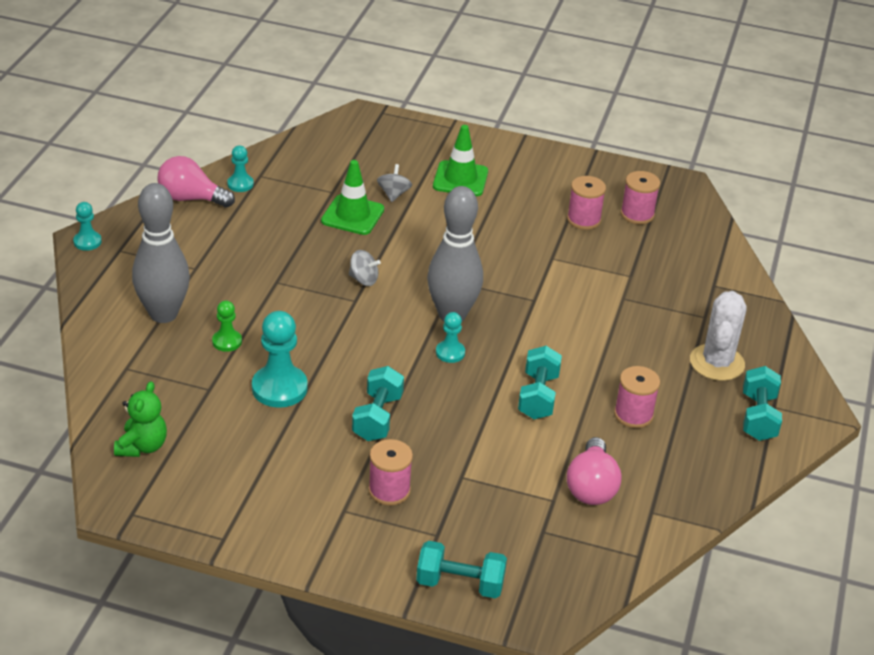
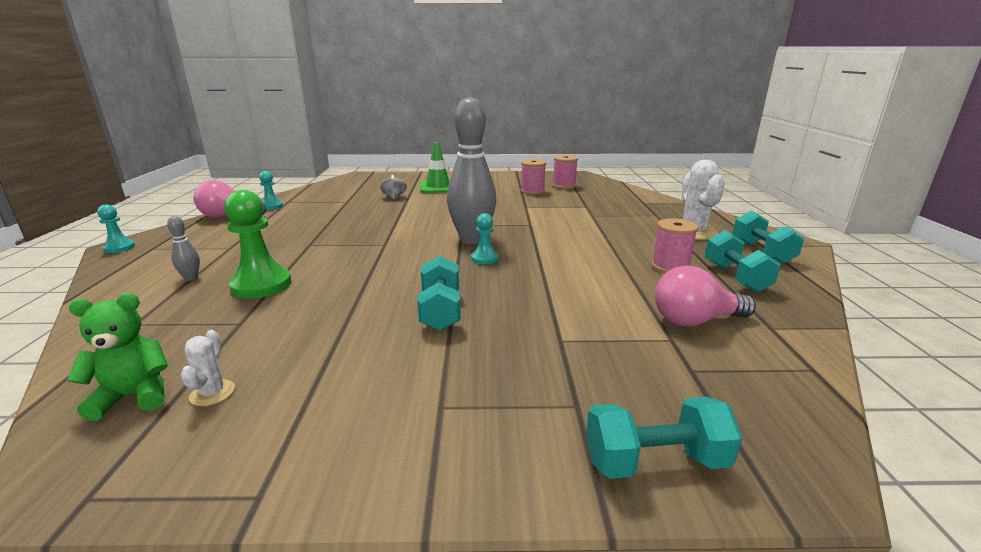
camera: 15 degrees left, 15 degrees down
(142, 446) = (134, 396): green teddy bear -> green teddy bear turned 105 degrees counterclockwise
(163, 314) = (191, 278): grey bowling pin -> grey bowling pin, size x0.41
(193, 457) = (212, 393): none -> white cactus
(227, 341) = (261, 285): green pawn -> green pawn, size x1.83
(279, 388) = (324, 308): turquoise pawn -> none
(352, 215) = (366, 208): green traffic cone -> none
(363, 279) = (387, 233): grey spinning top -> none
(389, 490) = (488, 371): pink spool -> none
(538, 396) = (581, 270): turquoise dumbbell -> turquoise dumbbell (735, 277)
(591, 487) = (694, 321): pink light bulb -> pink light bulb turned 90 degrees clockwise

